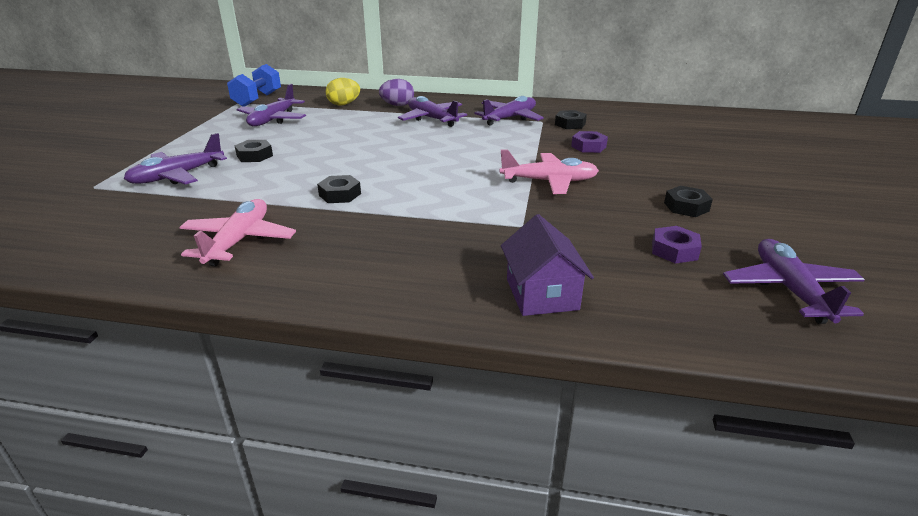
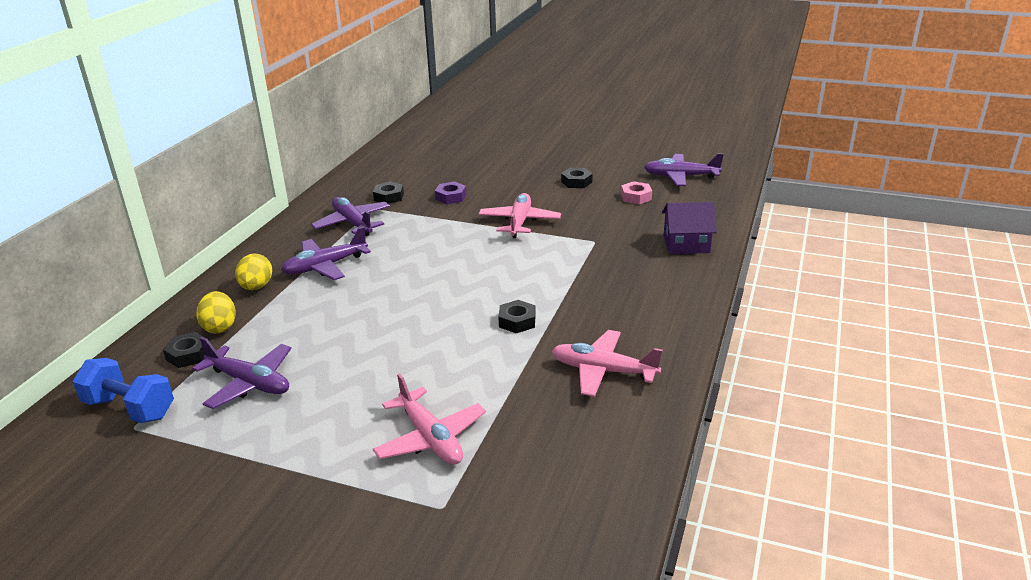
camera: 80 degrees left, 0 degrees up
(177, 176) = (430, 438): purple plane -> pink plane
(255, 156) = (387, 384): black nut -> black nut (188, 355)
(397, 105) = (256, 287): purple egg -> yellow egg
(674, 250) = (636, 197): purple nut -> pink nut

